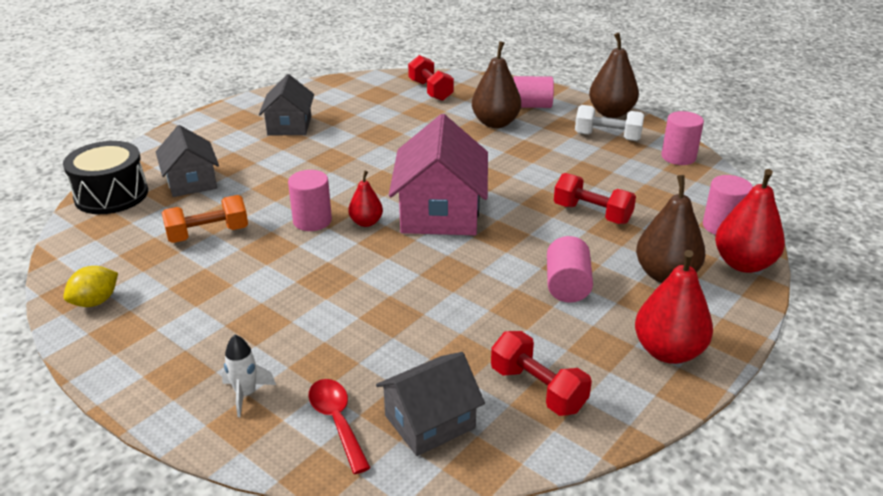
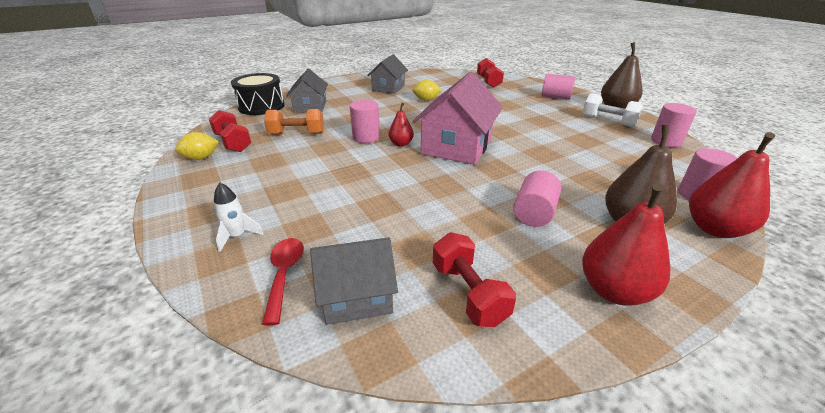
camera: 20 degrees right, 0 degrees up
(358, 139) = (426, 100): none -> yellow lemon
(495, 123) = (524, 103): brown pear -> none
(592, 214) = (577, 166): red dumbbell -> red dumbbell (233, 143)

